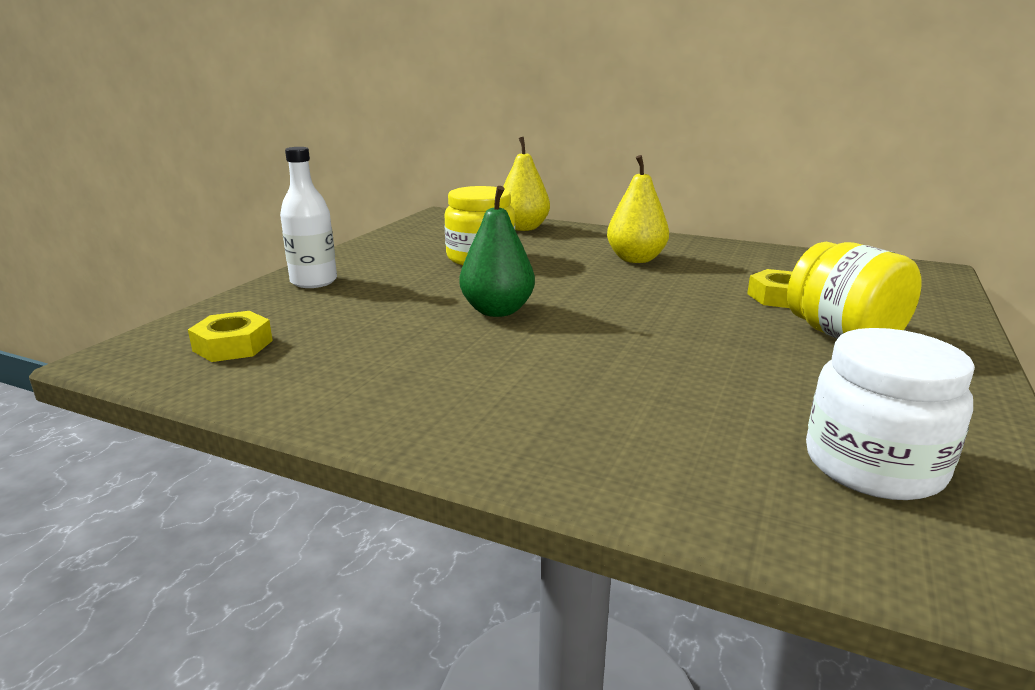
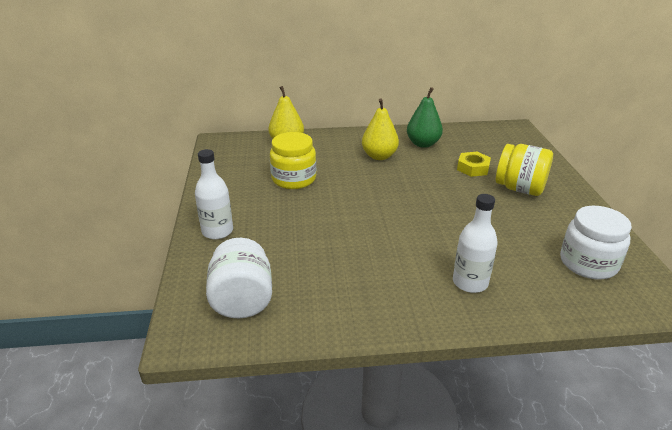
camera: 30 degrees left, 10 degrees up
(233, 345) = (242, 300): yellow nut -> white jar
(497, 311) = (354, 222): green pear -> green pear (423, 144)
(580, 420) = (470, 282): none -> white bottle

